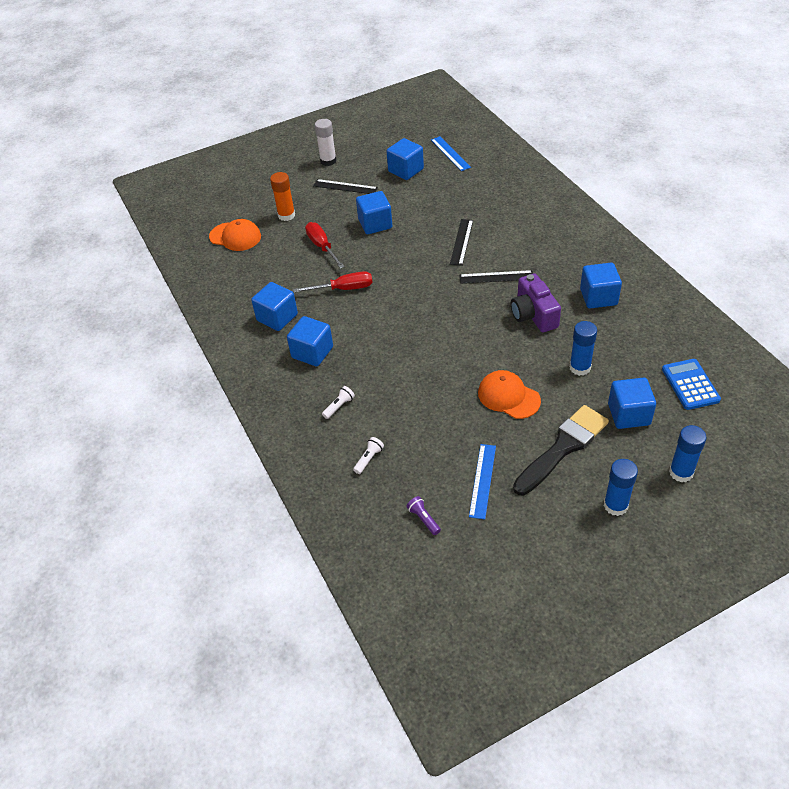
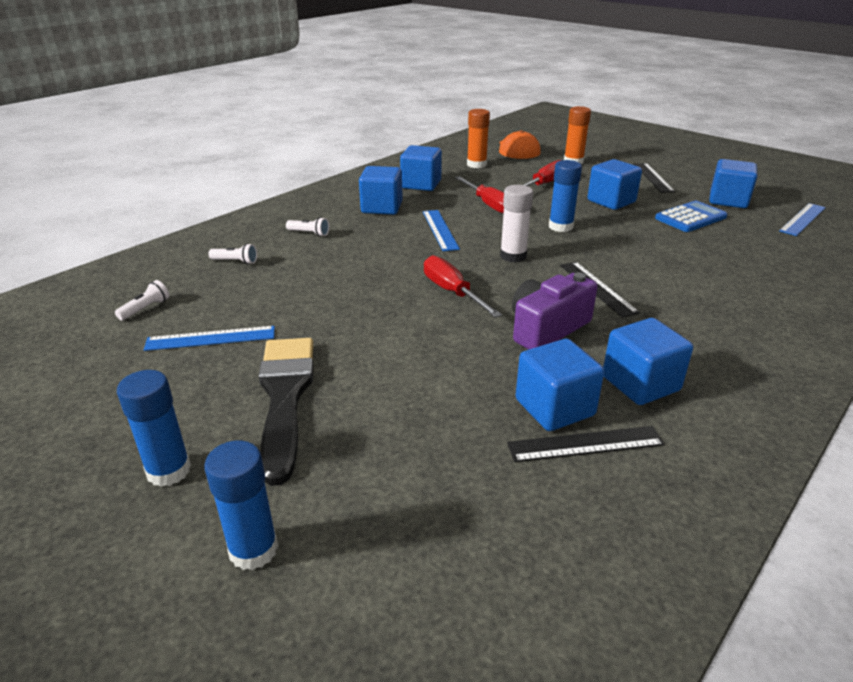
camera: 65 degrees right, 15 degrees down
(254, 272) = (476, 164): none -> orange glue stick
(328, 161) = (683, 163): white glue stick -> white glue stick (513, 256)
(374, 327) = (440, 230): none -> blue ruler
(423, 519) = (145, 309): purple flashlight -> white flashlight
(461, 242) = (640, 254): black ruler -> black ruler (585, 444)
(472, 345) = (452, 292): none -> red screwdriver
(508, 396) = (369, 334): orange cap -> none
(563, 447) = (285, 396): black brush -> black brush turned 120 degrees counterclockwise
(580, 367) = (462, 388): blue glue stick -> blue glue stick (560, 227)
(629, 414) = (379, 458): blue cube -> blue cube (554, 407)
(690, 384) = (495, 535): blue calculator -> blue calculator (690, 218)

